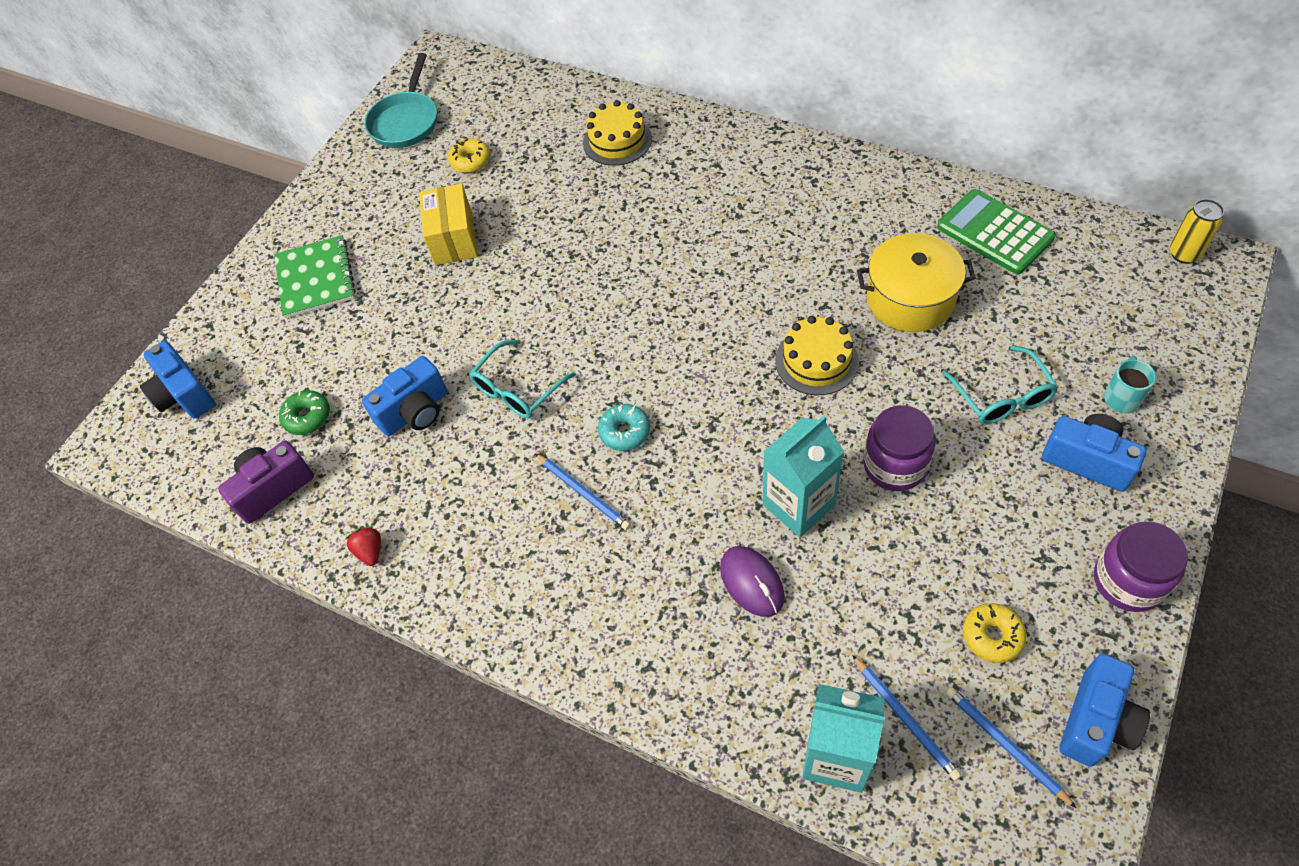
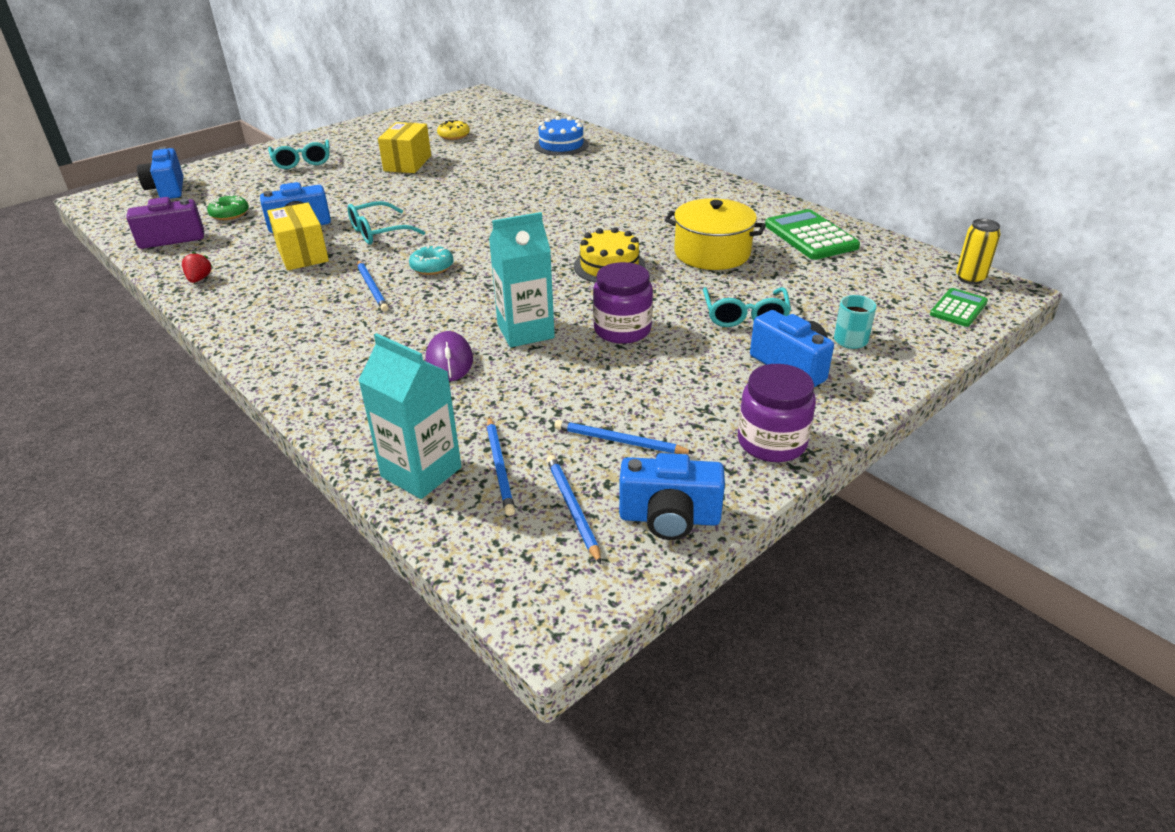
camera: 15 degrees right, 20 degrees down
(316, 278) = (302, 161): green notebook -> turquoise glasses
(406, 122) = (429, 114): turquoise pan -> none
(457, 461) = (302, 254): none -> yellow box
(617, 140) = (561, 145): yellow cake -> blue cake
(992, 636) = (619, 441): yellow donut -> blue pencil
(1096, 721) = (669, 518): blue camera -> blue camera turned 45 degrees clockwise
(1195, 309) = (958, 308): none -> green calculator

